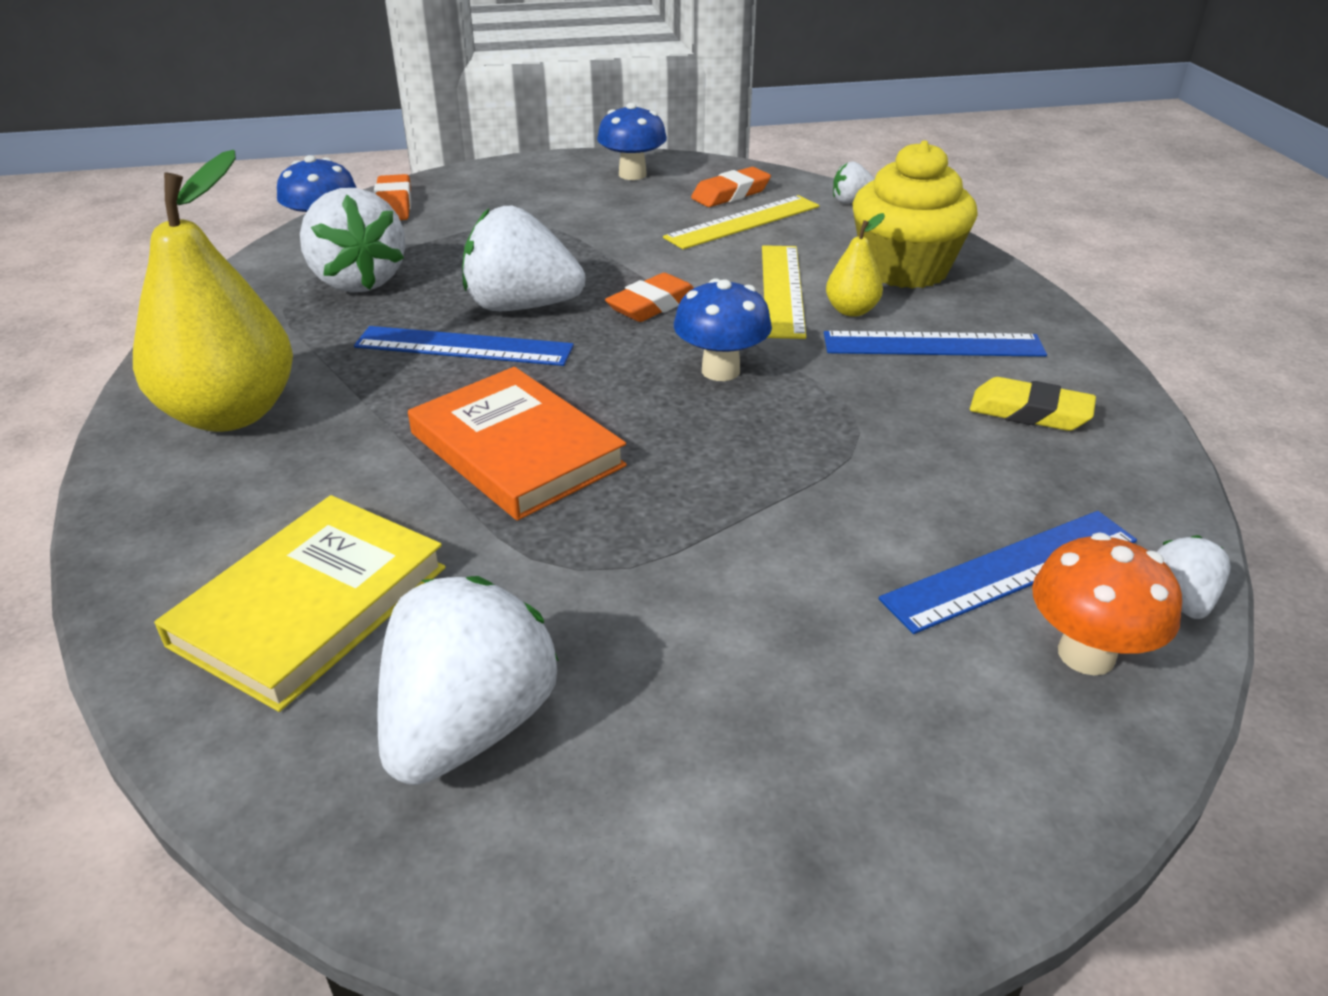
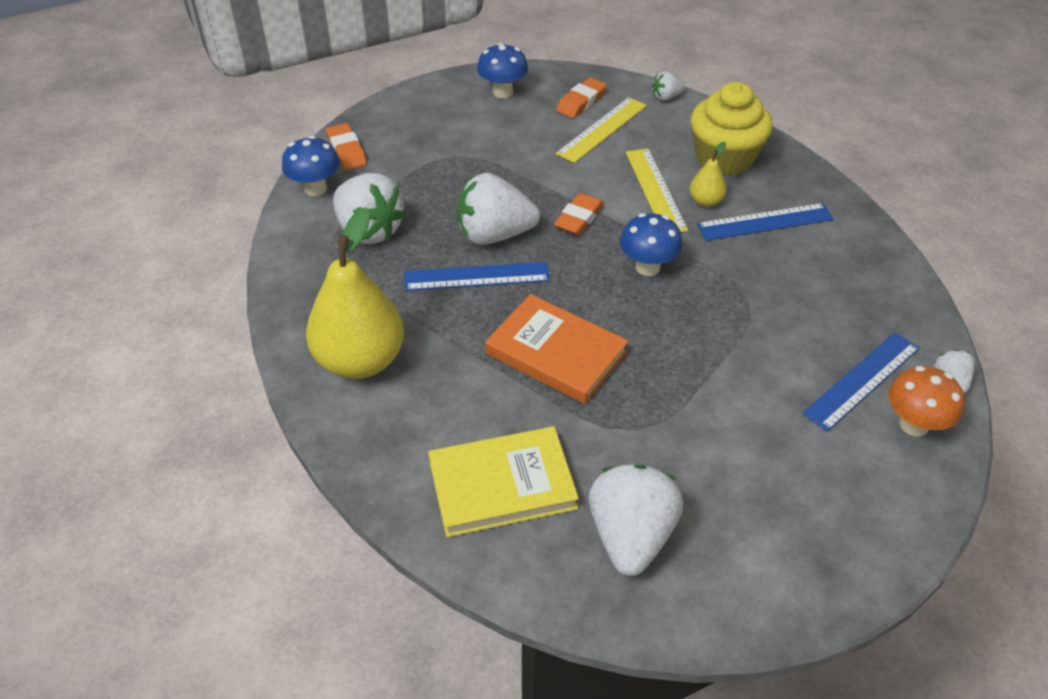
camera: 15 degrees left, 10 degrees up
(310, 605) = (502, 485): yellow book -> yellow book turned 60 degrees clockwise
(1029, 412) = (837, 267): yellow eraser -> none

